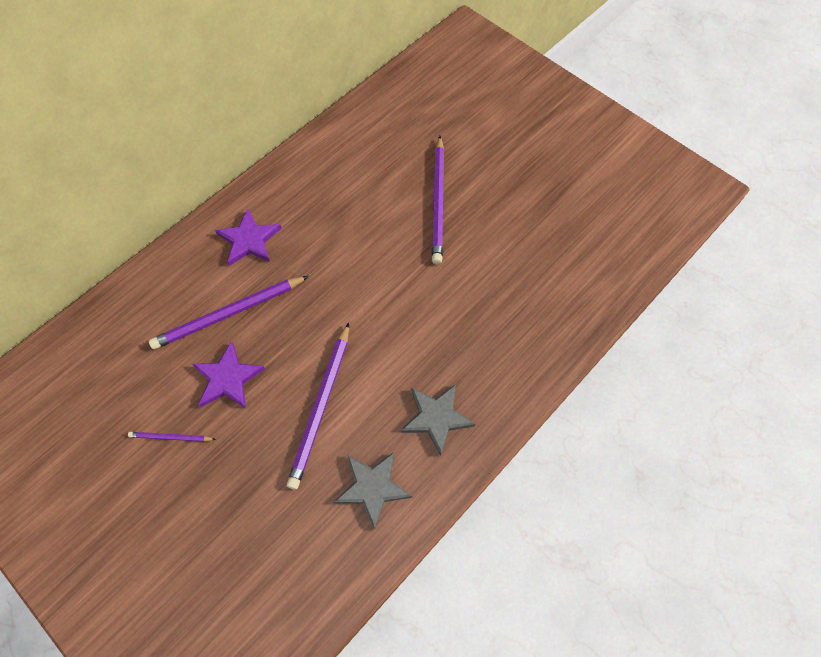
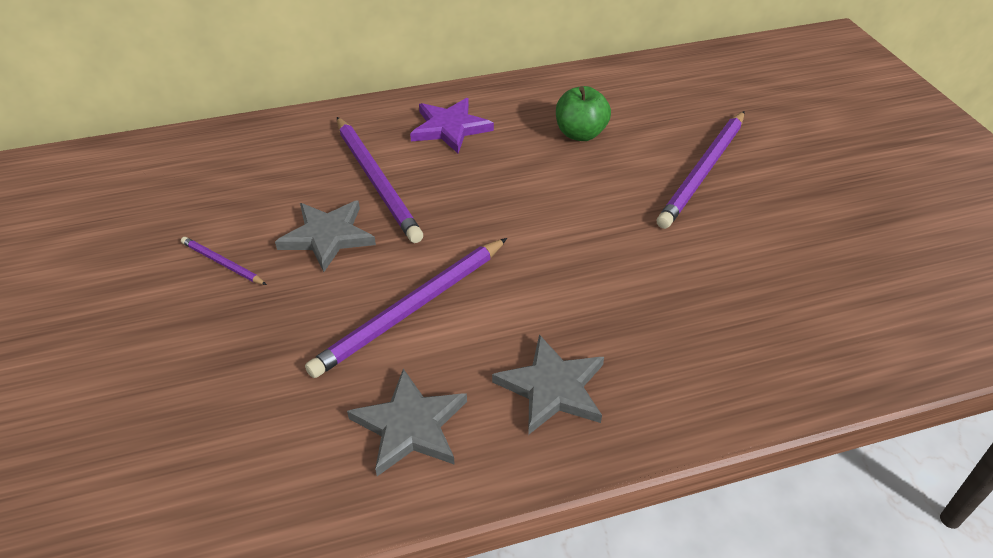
camera: 30 degrees right, 20 degrees down
(227, 378) = (327, 236): purple star -> grey star
(229, 314) = (377, 181): purple pencil -> purple pencil turned 120 degrees counterclockwise
(342, 204) = (580, 134): none -> green apple

